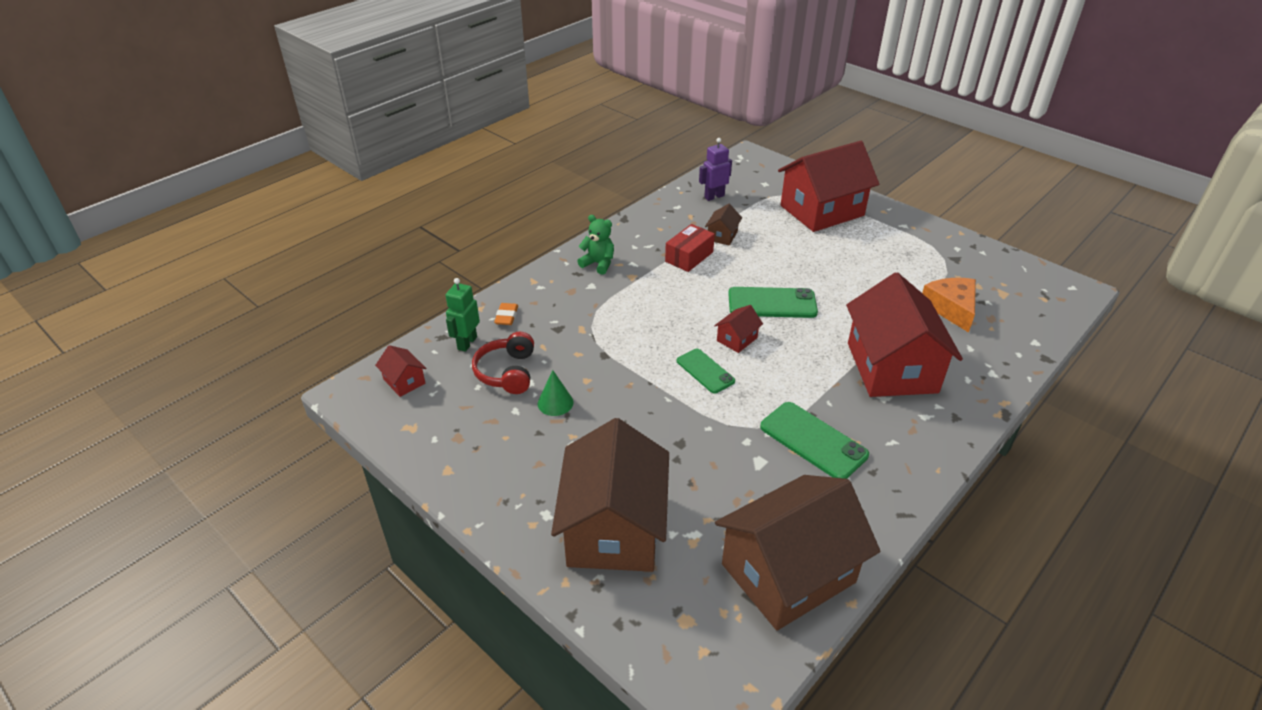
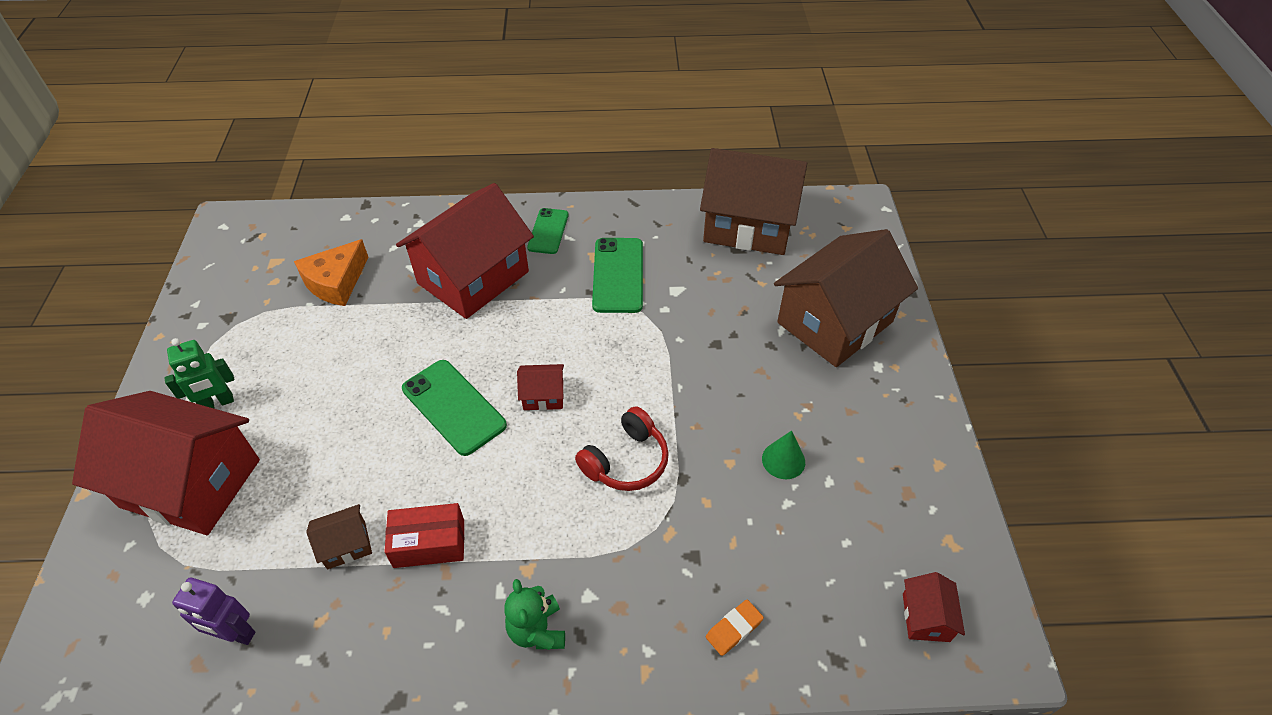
camera: 135 degrees left, 10 degrees up
(467, 343) = (814, 622): green robot -> green robot (217, 403)
(507, 372) = (801, 536): red headphones -> red headphones (626, 461)
(705, 371) = (615, 387): green phone -> green phone (548, 231)

